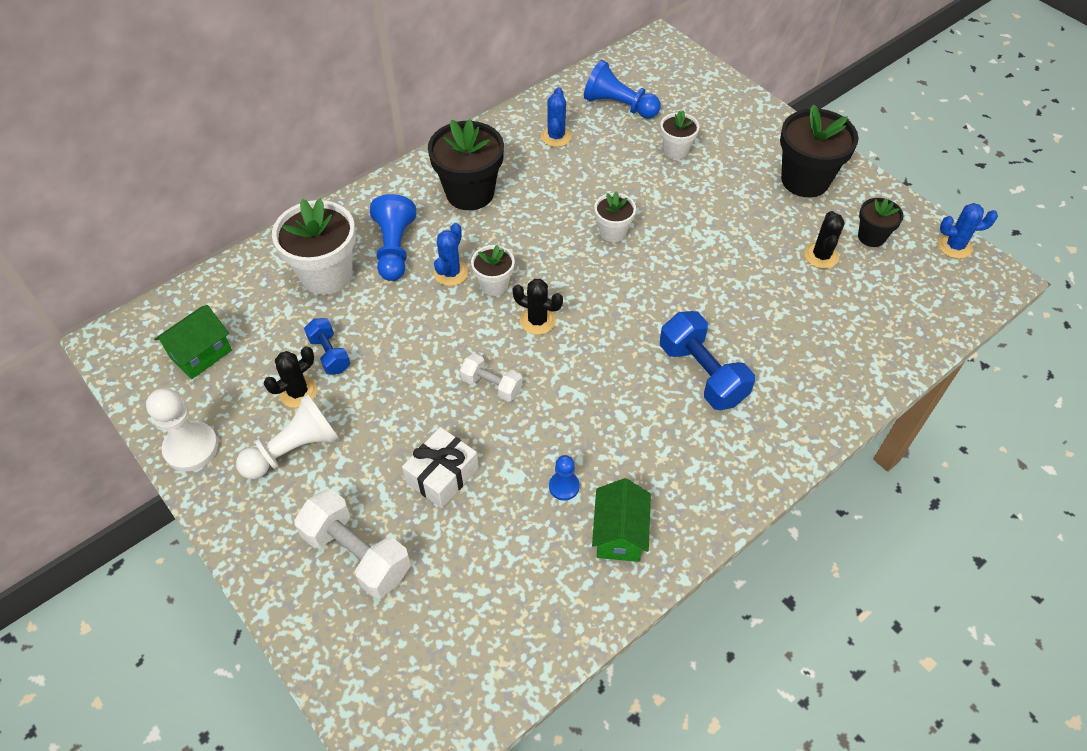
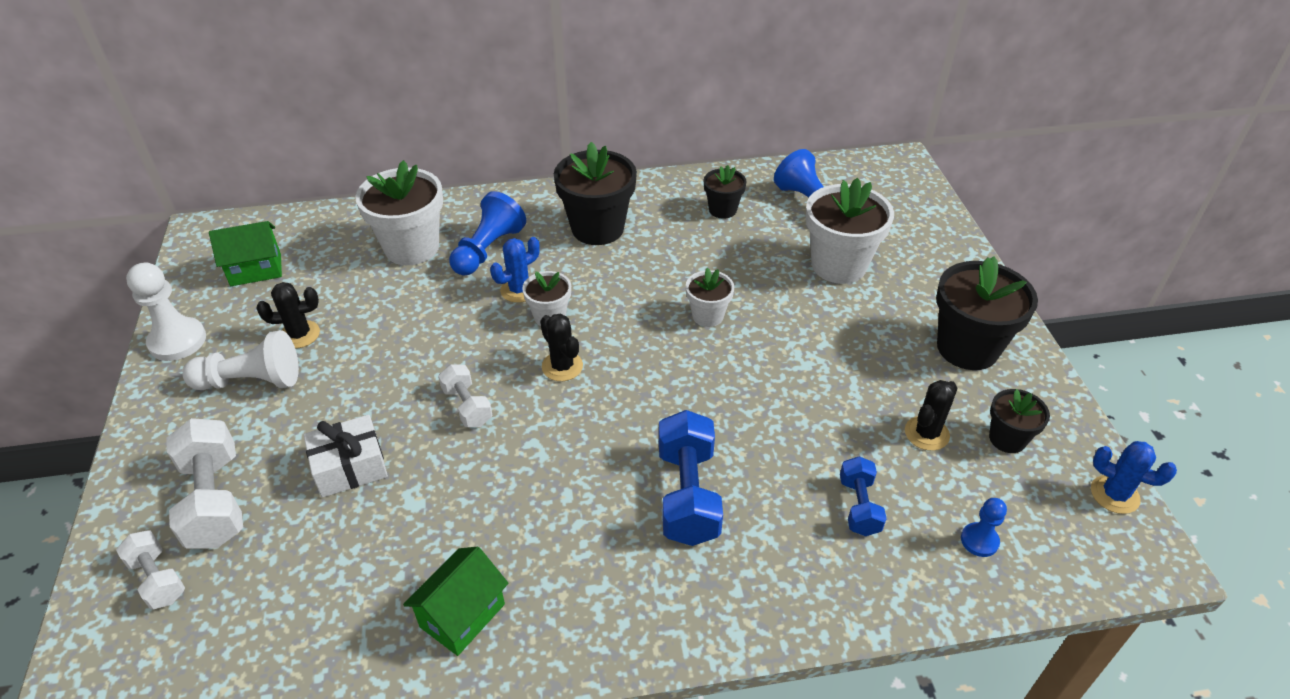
camera: 30 degrees right, 10 degrees down
(330, 354) = (353, 314): blue dumbbell -> blue dumbbell (859, 506)
(370, 632) = (158, 579): none -> white dumbbell
(556, 136) = (722, 210): blue cactus -> black flower pot
(564, 486) = (450, 537): blue pawn -> blue pawn (979, 540)
(676, 150) = (838, 265): white flower pot -> white flower pot, size x1.84

